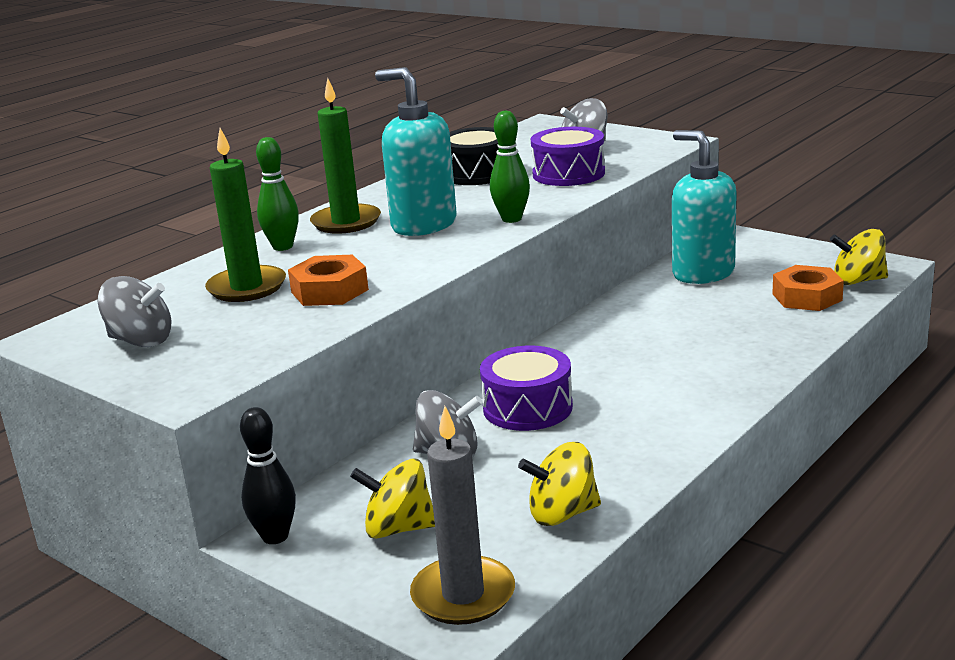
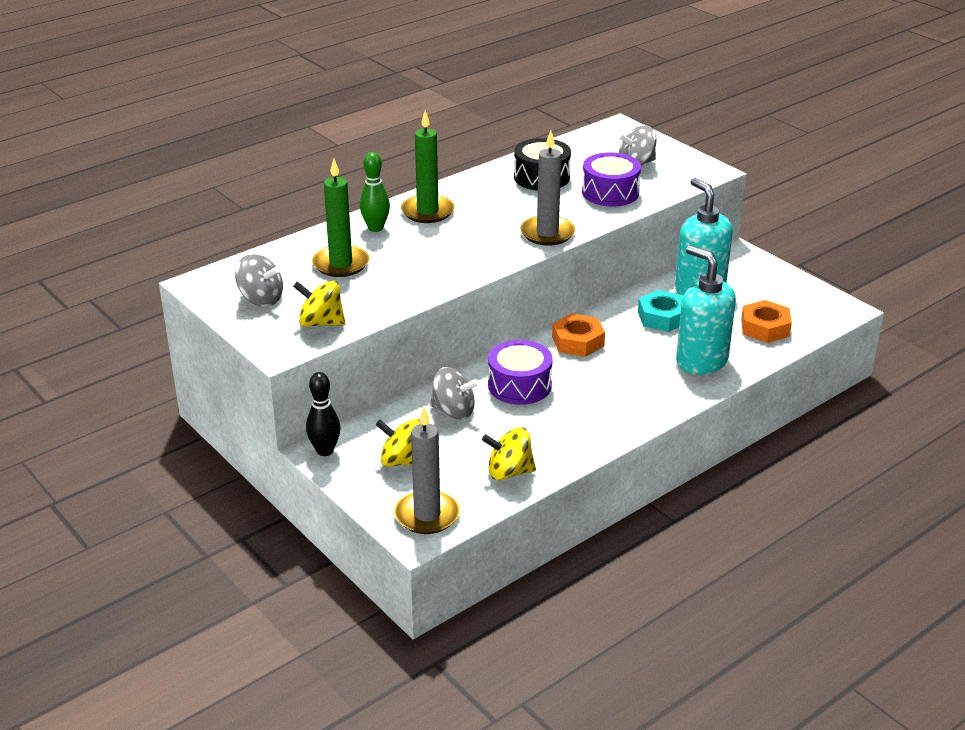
camera: 10 degrees right, 10 degrees up
(329, 291) = (395, 279): orange nut -> orange nut (578, 341)
(423, 225) = (482, 226): turquoise soap dispenser -> turquoise soap dispenser (701, 361)
(511, 219) = (547, 233): green bowling pin -> grey candle
(674, 307) = (662, 317): none -> turquoise nut
(858, 281) = (812, 320): yellow spinning top -> yellow spinning top (321, 323)

